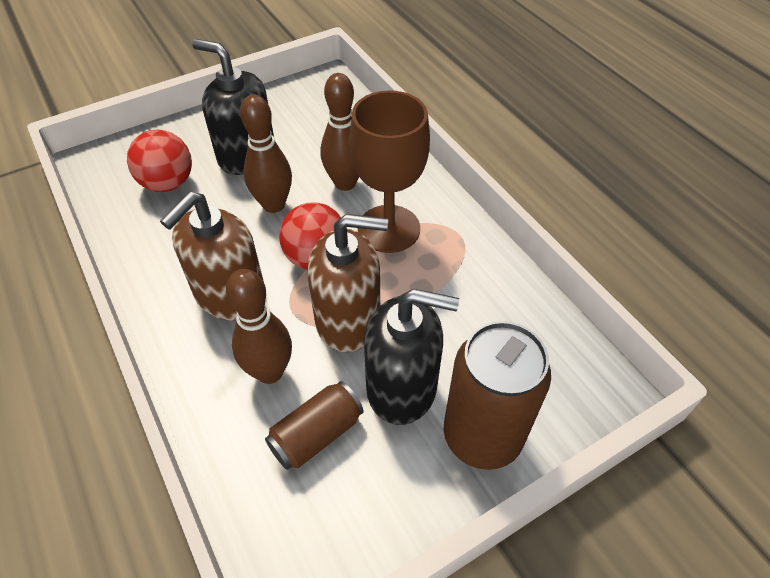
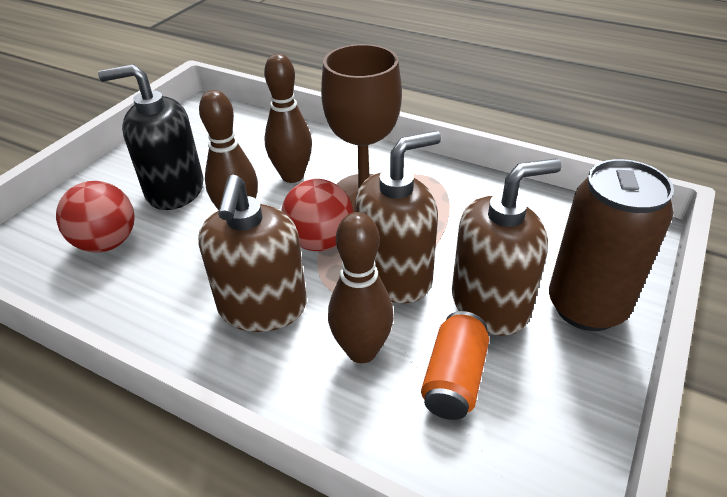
camera: 30 degrees left, 10 degrees down
(316, 434) = (454, 379): brown can -> orange can
(402, 387) = (490, 304): black soap dispenser -> brown soap dispenser

